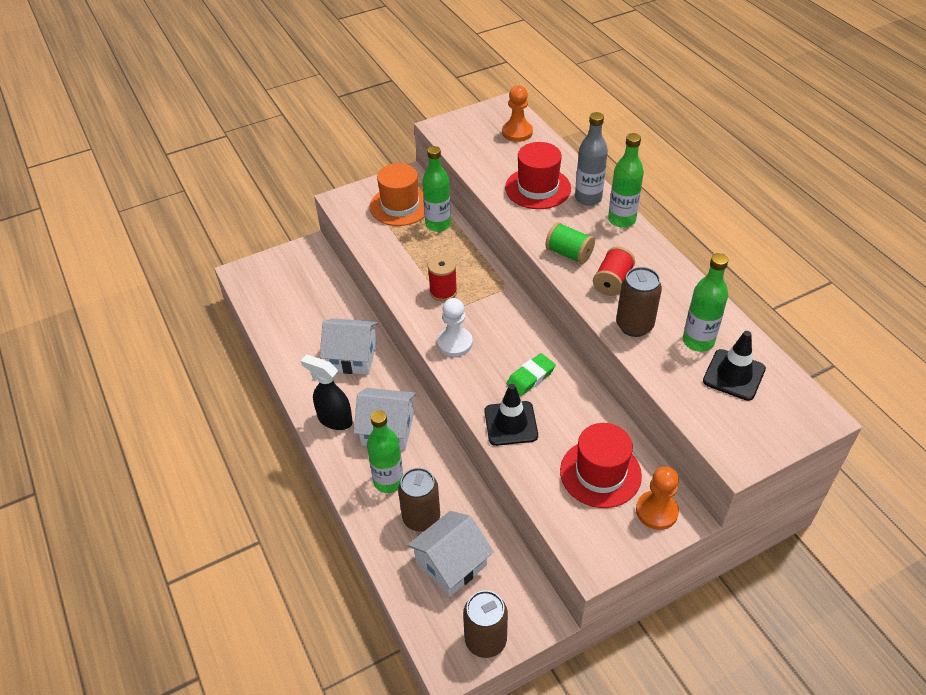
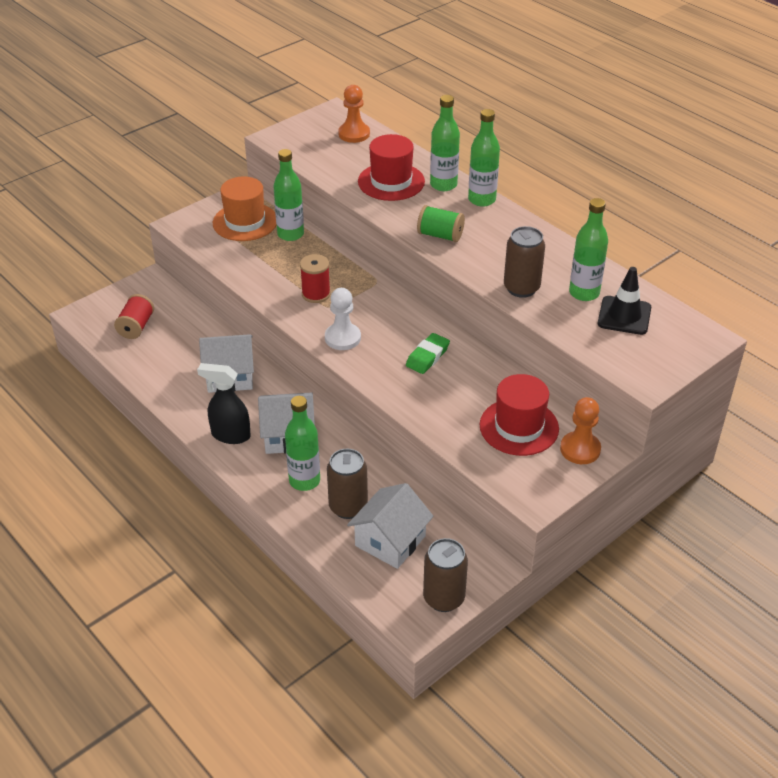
camera: 15 degrees left, 5 degrees down
(511, 423) = (420, 399): black traffic cone -> none
(588, 198) = (443, 185): grey bottle -> green bottle
(612, 282) = (489, 254): red spool -> red spool (136, 327)

